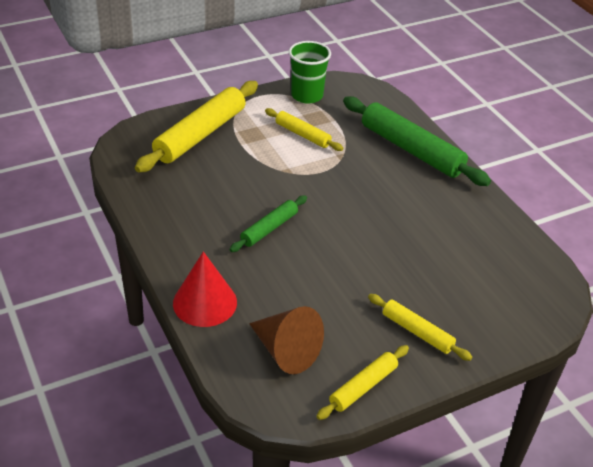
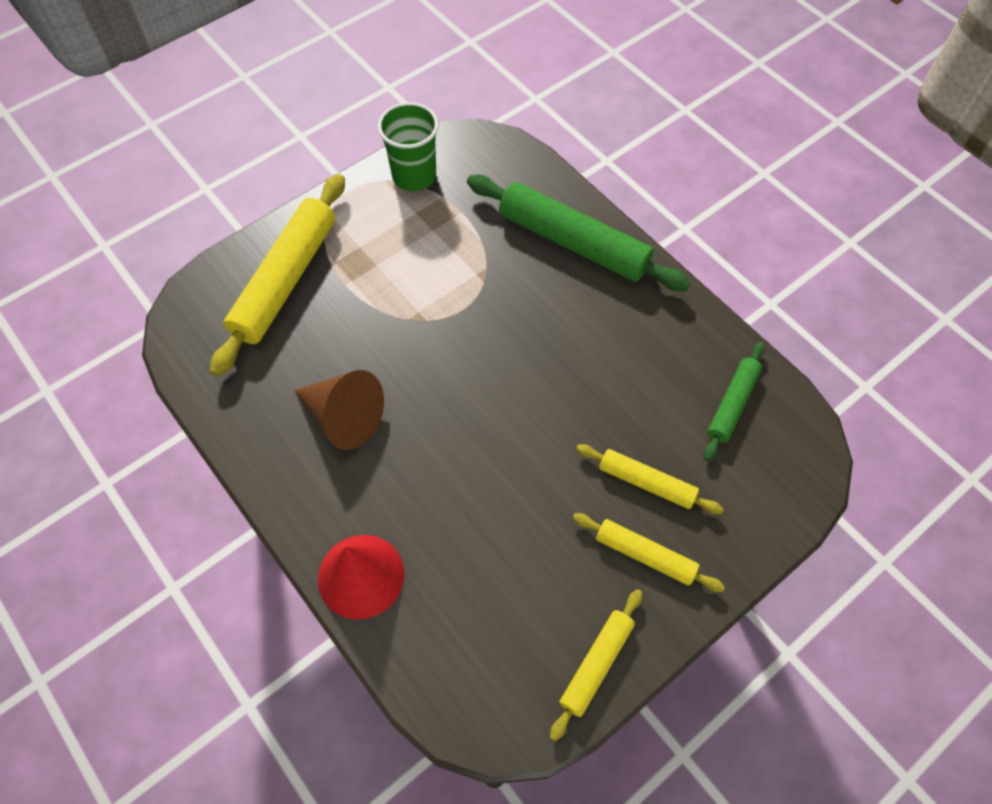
camera: 10 degrees left, 20 degrees up
(269, 229) = (417, 426): green rolling pin -> green rolling pin (732, 404)
(286, 351) = (485, 631): brown cone -> brown cone (344, 417)
(302, 135) = (424, 248): yellow rolling pin -> yellow rolling pin (646, 482)

